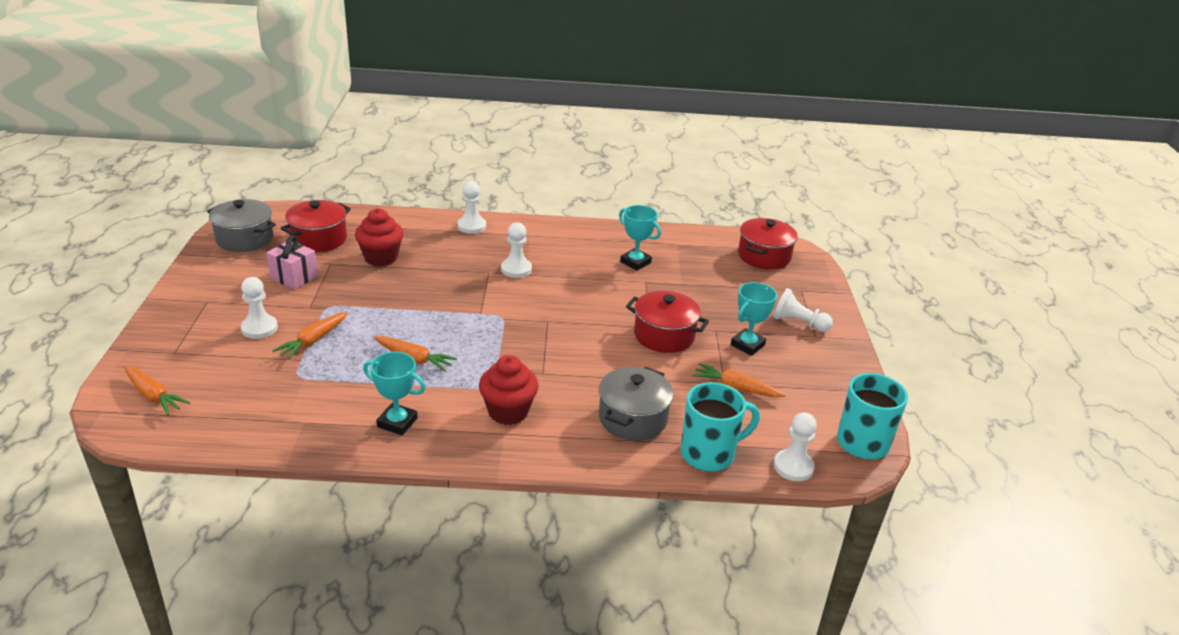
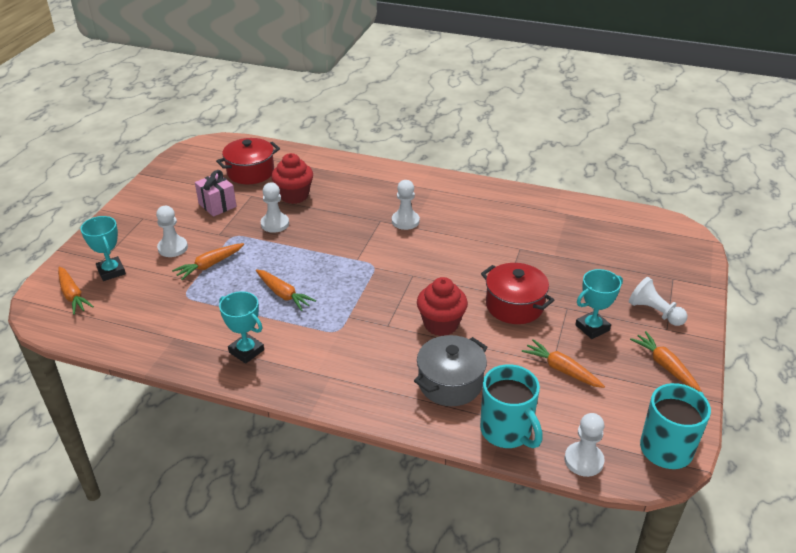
camera: 20 degrees right, 5 degrees up
(244, 239) = (193, 165): grey pot -> none
(471, 226) = (383, 174): white pawn -> white pawn (275, 224)
(508, 411) = (342, 357): red cupcake -> red cupcake (441, 324)
(635, 262) = (518, 228): turquoise trophy -> turquoise trophy (111, 271)
(709, 454) = (507, 431): turquoise mug -> turquoise mug turned 60 degrees clockwise
(764, 256) = (649, 237): red pot -> none
(829, 369) = (665, 366): none -> orange carrot

